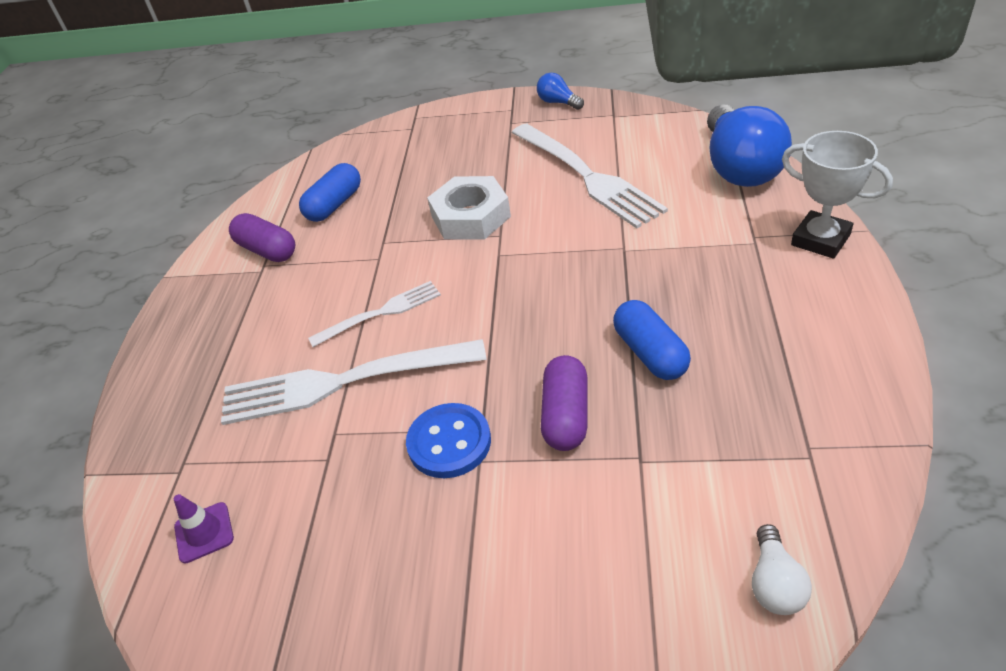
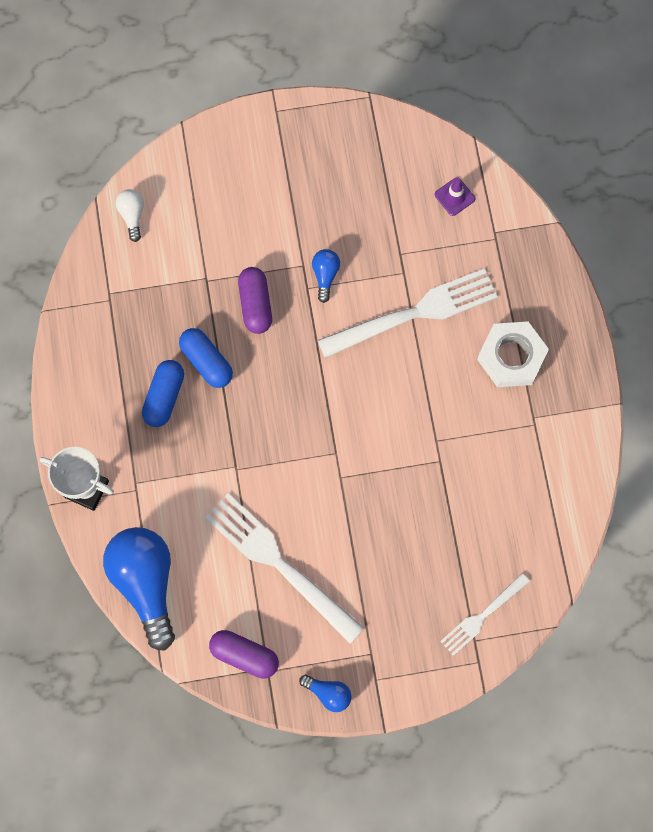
camera: 160 degrees right, 30 degrees up
(267, 250) = (540, 442): purple capsule -> purple capsule (244, 655)
(334, 205) = (505, 508): blue capsule -> blue capsule (164, 397)
(380, 313) = (411, 380): white fork -> white fork (482, 616)
(449, 442) = (325, 275): blue button -> blue light bulb
(470, 216) = (372, 499): white nut -> white nut (511, 357)

